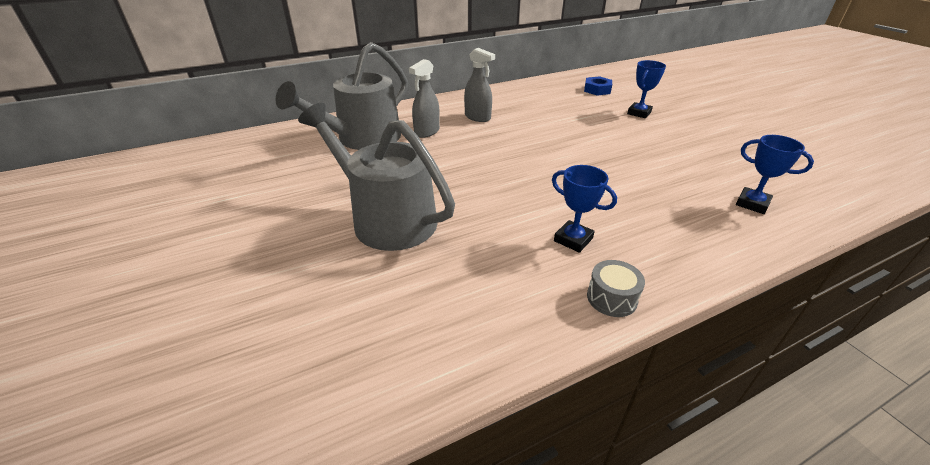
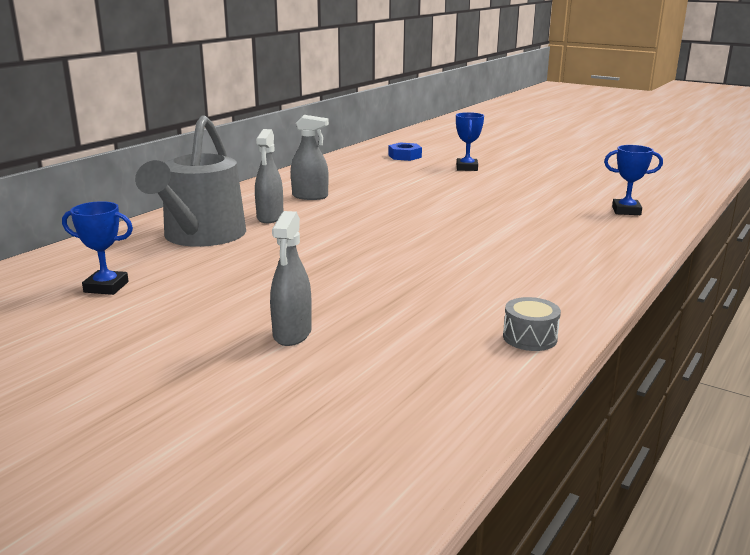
camera: 30 degrees left, 15 degrees down
(308, 259) = (292, 334): none -> grey spray bottle
(386, 219) = (330, 288): grey watering can -> none
(573, 239) = (521, 262): blue trophy -> blue trophy (106, 287)
(611, 298) = (594, 287): grey drum -> grey drum (529, 338)

